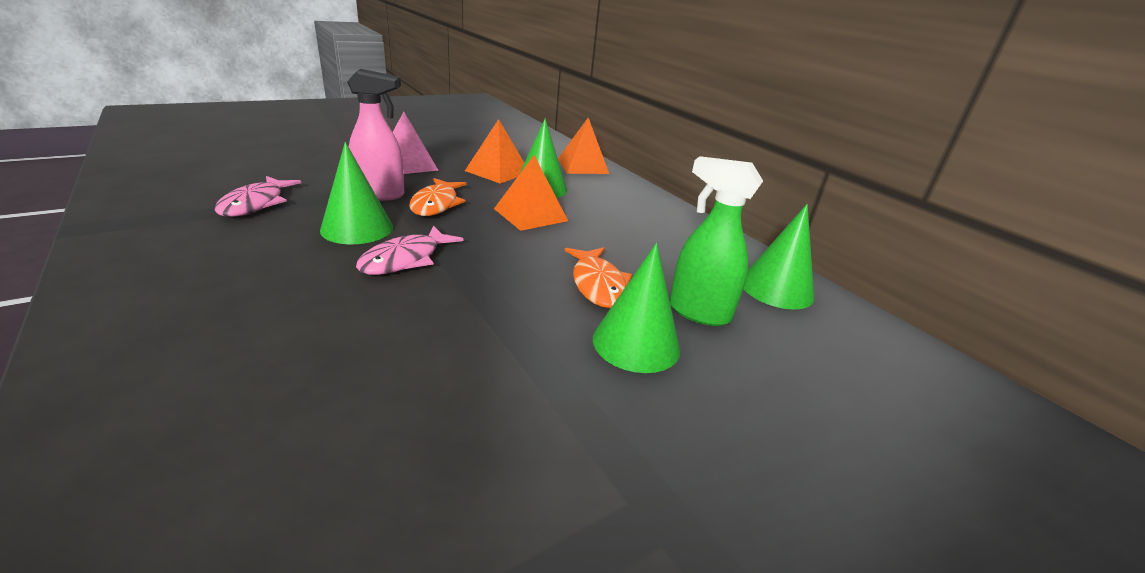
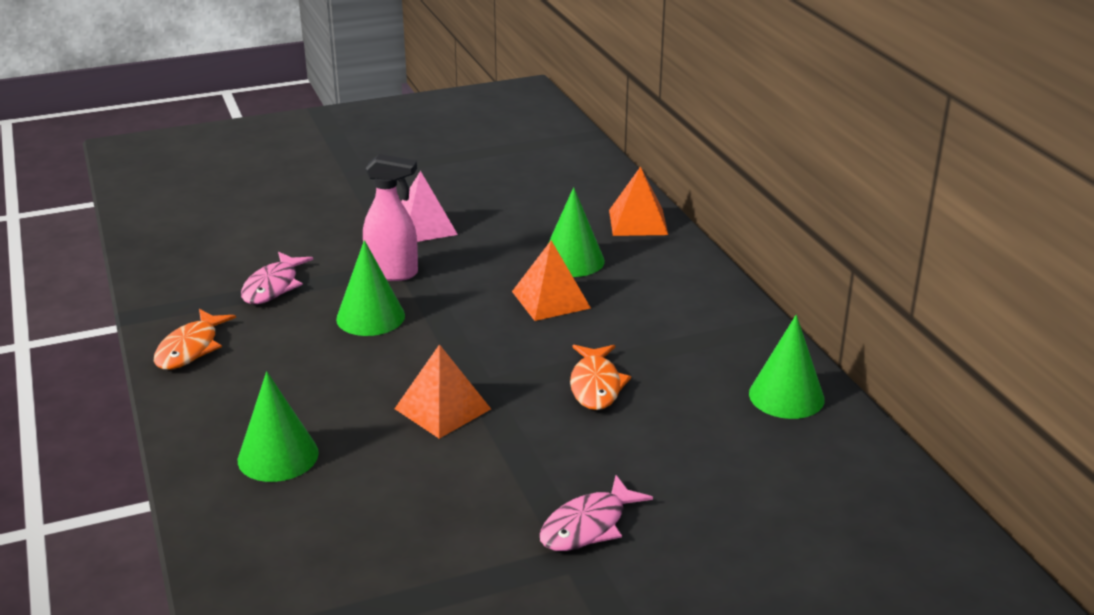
camera: 15 degrees right, 0 degrees up
(405, 259) = (415, 353): pink fish -> pink fish (588, 526)
(436, 204) = (451, 286): orange fish -> orange fish (190, 348)
(497, 171) = (527, 234): orange pyramid -> orange pyramid (442, 409)
(636, 343) = (609, 443): green cone -> green cone (278, 456)
(698, 312) = (684, 417): green spray bottle -> none

